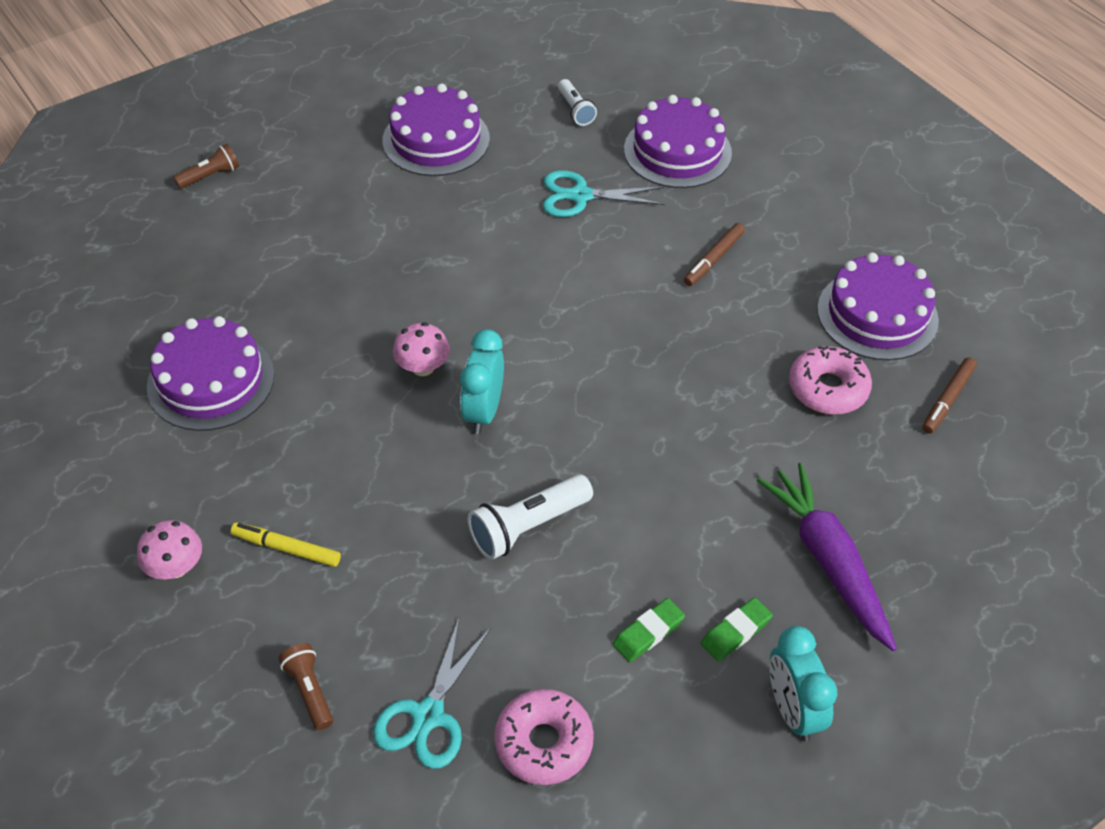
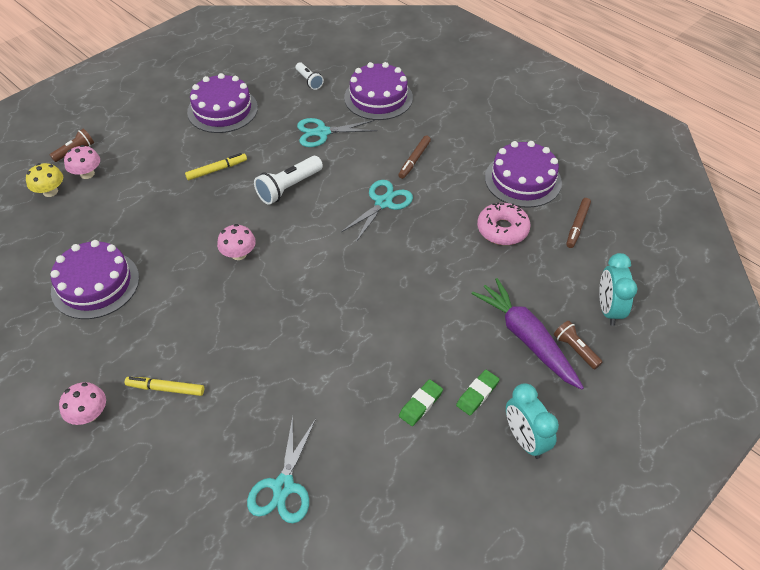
camera: 10 degrees left, 0 degrees up
(167, 233) = (50, 192): none -> yellow mushroom
(223, 213) = (87, 174): none -> pink mushroom
(309, 691) = (197, 484): brown flashlight -> brown flashlight (575, 349)
(412, 233) = (217, 170): none -> yellow marker
(483, 411) = (284, 277): turquoise clock -> turquoise clock (608, 309)
(528, 527) = (328, 347): white flashlight -> white flashlight (289, 187)
(543, 743) = (365, 491): pink donut -> none
(652, 320) = (383, 203): none -> turquoise scissors

